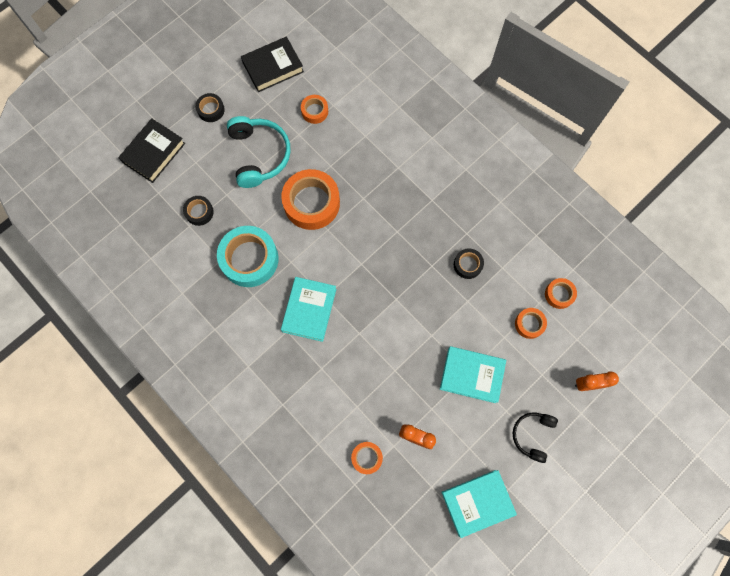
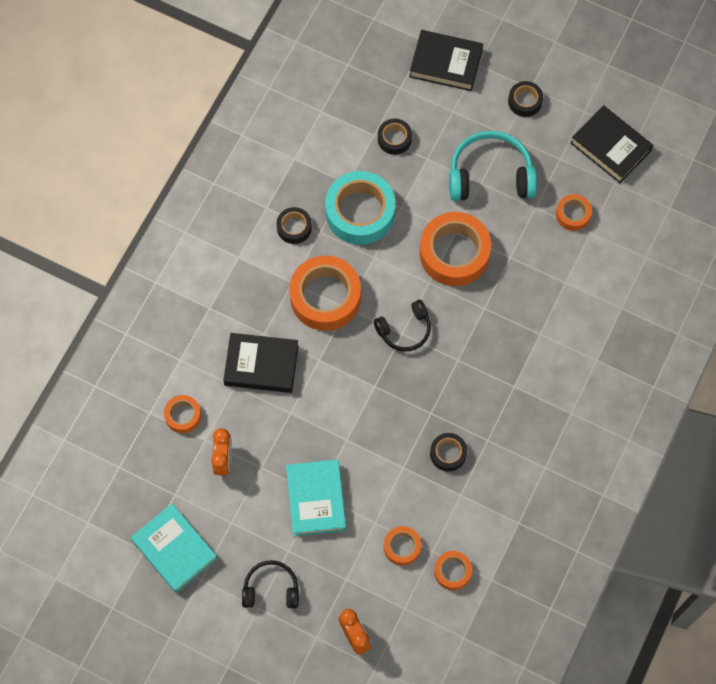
camera: 70 degrees right, 5 degrees down
(241, 314) = (294, 228): none -> black tape
(259, 155) = (490, 175): turquoise headphones -> turquoise headphones turned 150 degrees counterclockwise
(309, 310) = (325, 297): turquoise book -> orange tape
(347, 379) = (261, 365): none -> black book
(359, 261) = (405, 330): none -> black headphones

